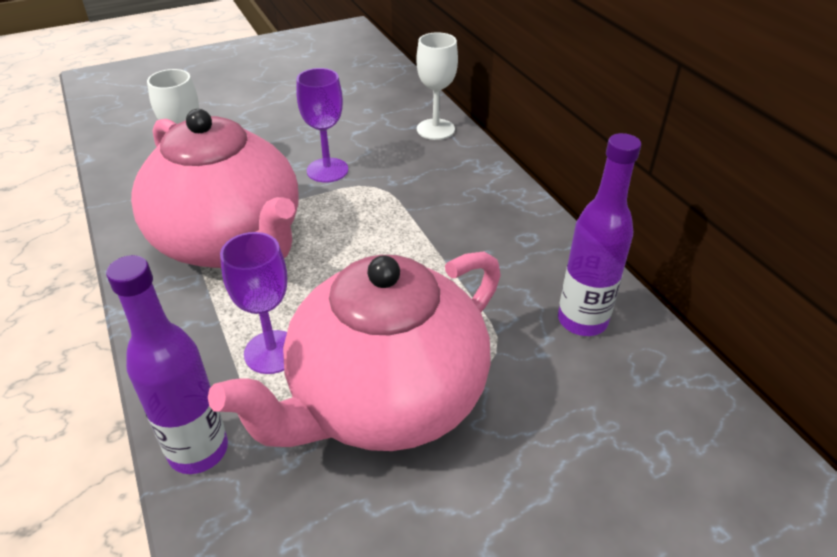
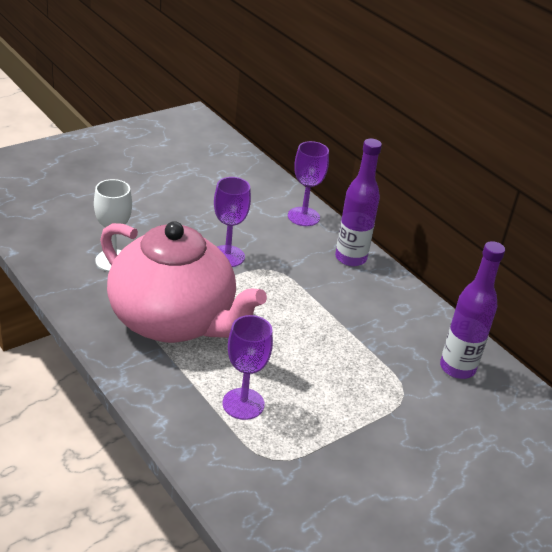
camera: 15 degrees left, 5 degrees down
(198, 450) = (219, 474): purple bottle -> purple bottle (350, 258)
(384, 399) = (337, 431): pink teapot -> none
(435, 129) = (303, 216): white goblet -> purple goblet

